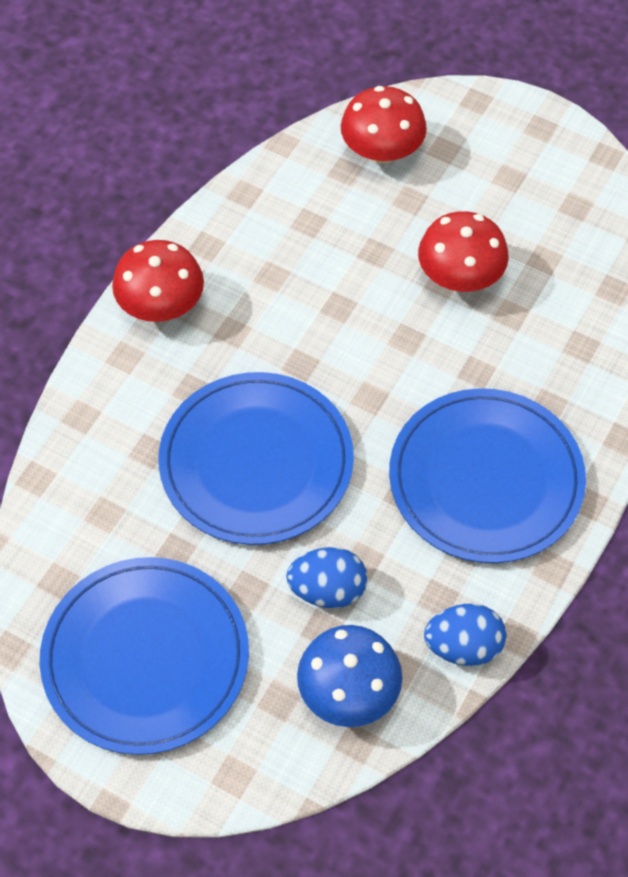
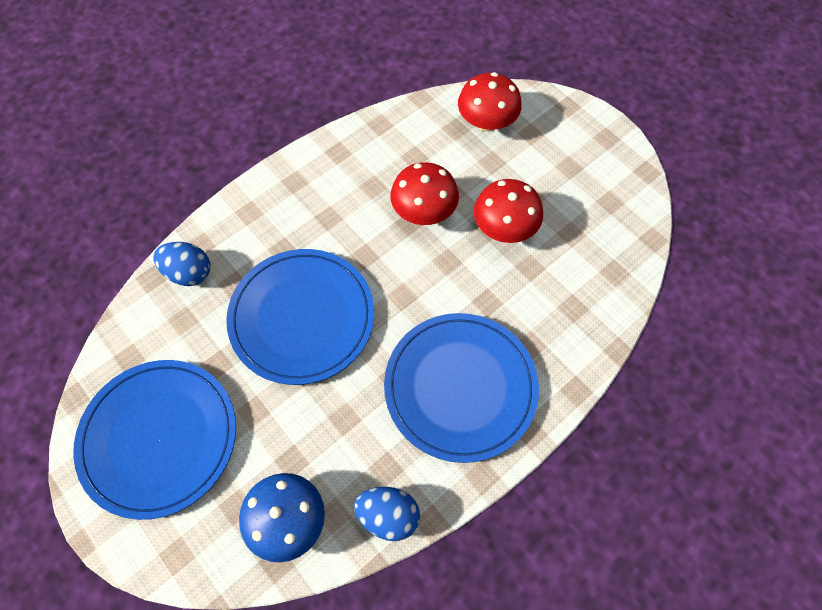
camera: 20 degrees right, 5 degrees up
(161, 305) = (289, 184): red mushroom -> red mushroom (424, 211)
(327, 590) = (308, 433): blue egg -> blue egg (189, 273)

